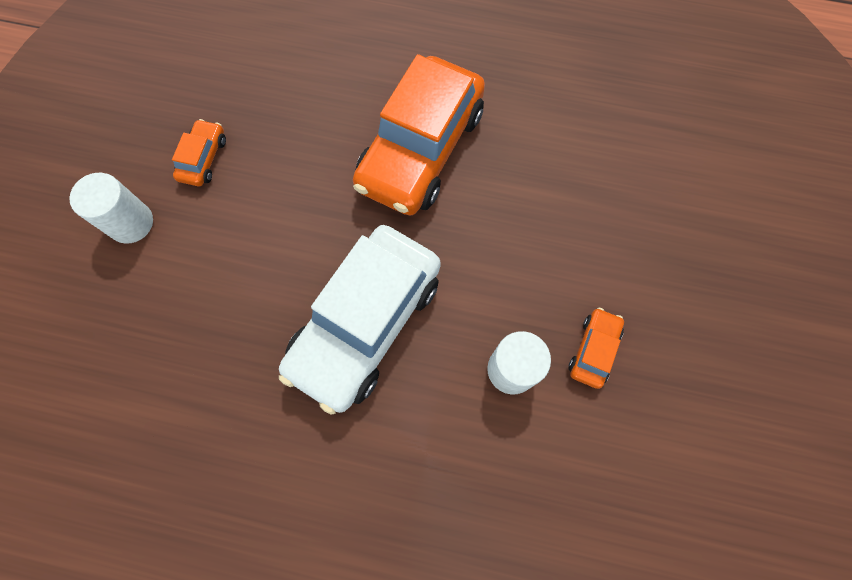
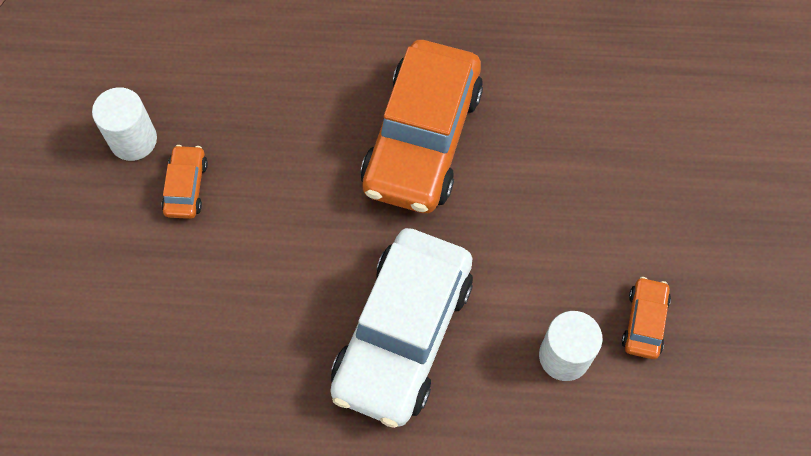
camera: 10 degrees left, 5 degrees down
(131, 223) = (123, 270): white cylinder -> white cylinder (133, 140)

